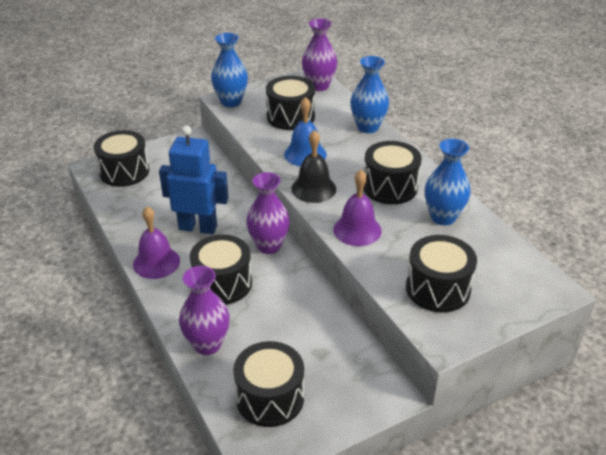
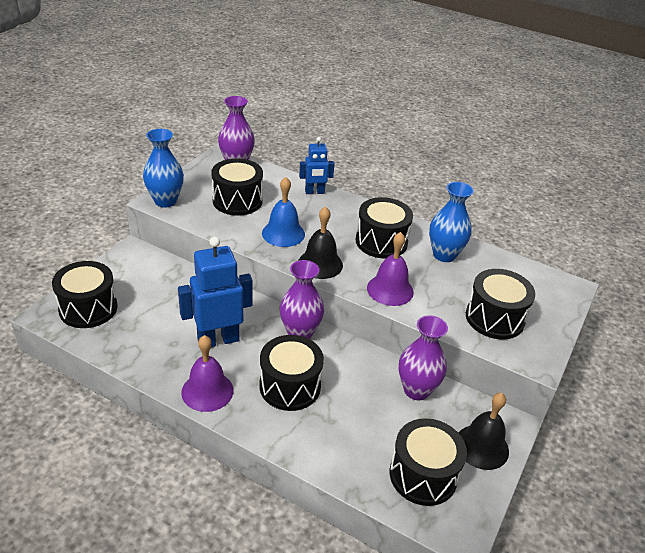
camera: 35 degrees left, 0 degrees up
(207, 344) = (327, 451): purple vase -> purple vase (416, 390)
(346, 400) = (482, 446): none -> black bell
(368, 127) = (314, 192): blue vase -> blue robot

